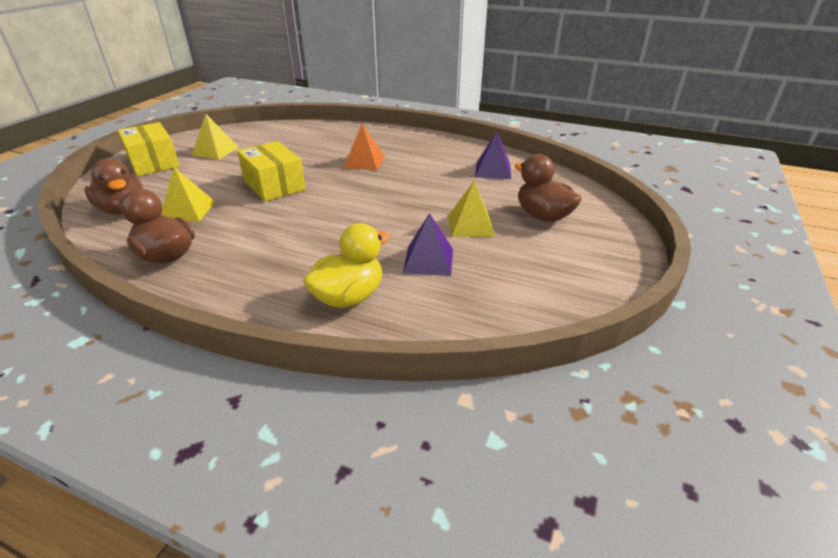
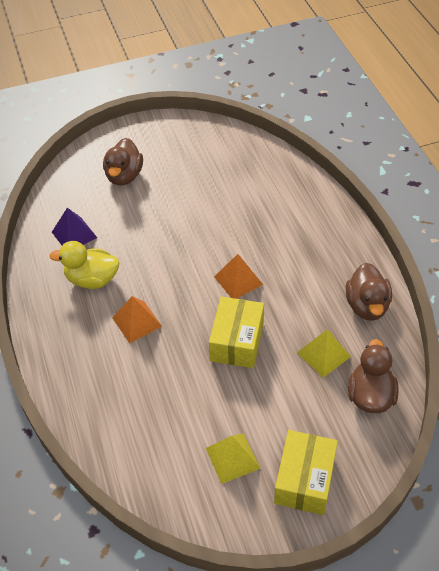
camera: 130 degrees left, 15 degrees up
(320, 211) = (238, 280): none -> orange pyramid
(349, 297) = (295, 200): yellow duck -> yellow duck (92, 279)
(428, 260) = (230, 193): purple pyramid -> none
(470, 225) = (172, 199): yellow pyramid -> none

